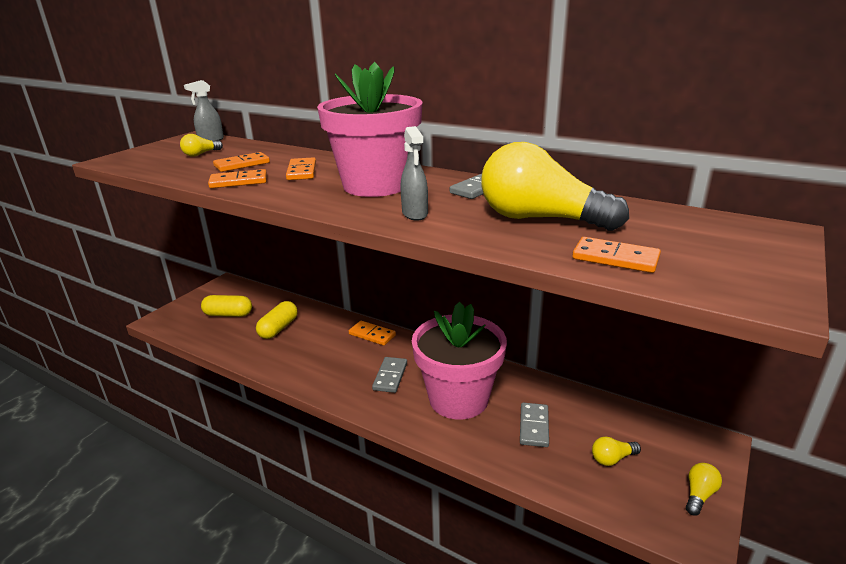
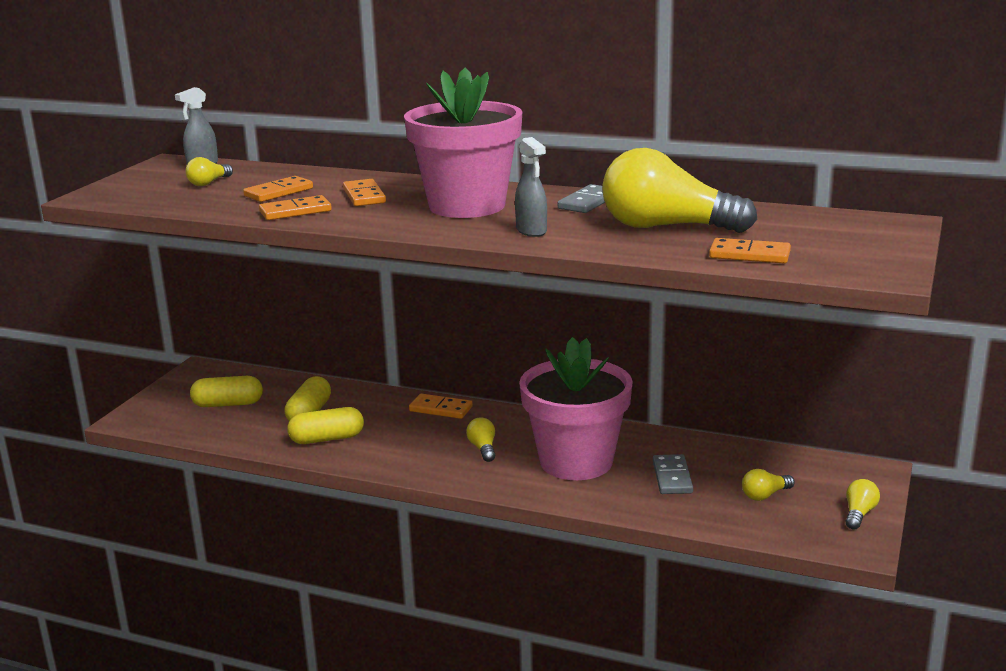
camera: 10 degrees left, 5 degrees down
(280, 353) = (327, 439): none -> yellow capsule
(390, 376) = (483, 448): grey domino -> yellow light bulb

